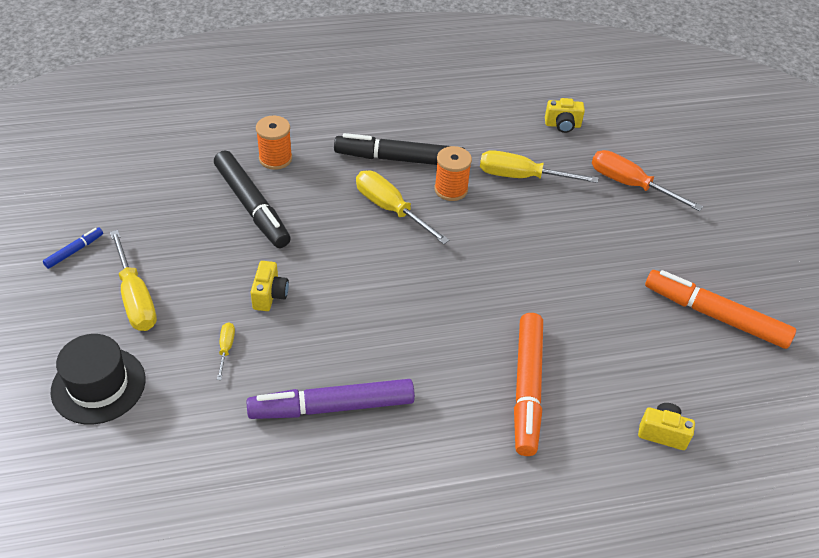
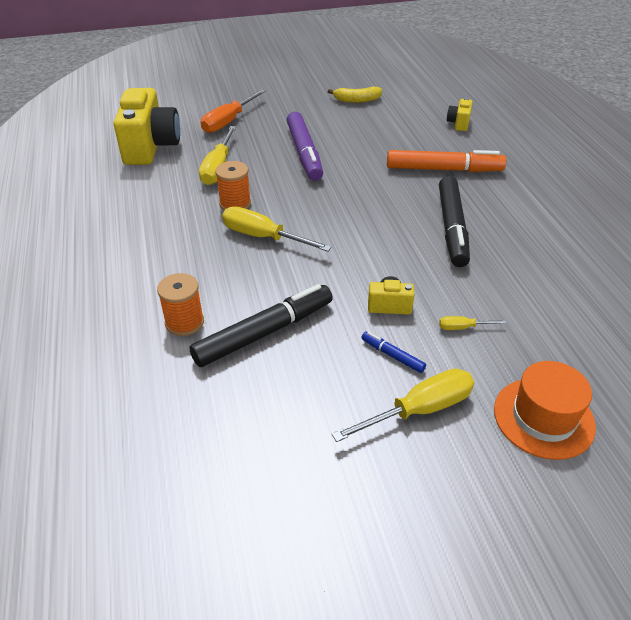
camera: 90 degrees left, 5 degrees down
(74, 251) = (358, 490): blue marker -> blue marker (393, 356)
(98, 385) = (543, 418): black hat -> orange hat
(333, 407) = (499, 257): purple marker -> purple marker (304, 152)
(390, 209) = (263, 237): yellow screwdriver -> yellow screwdriver turned 75 degrees clockwise
(400, 159) = (191, 234): black marker -> black marker (452, 227)
(562, 125) = (151, 147): yellow camera -> yellow camera, size x2.24
(716, 316) = (356, 100): orange marker -> yellow banana

